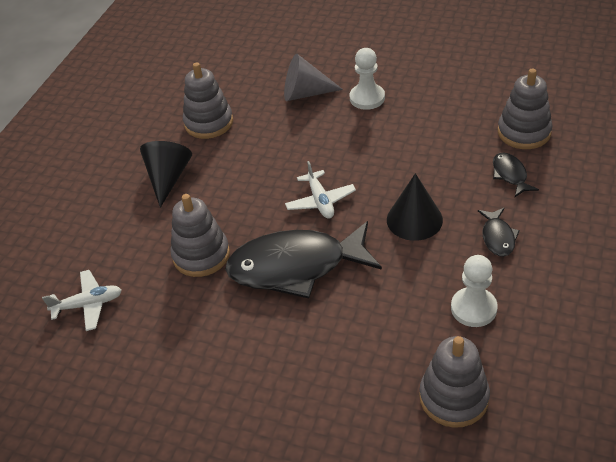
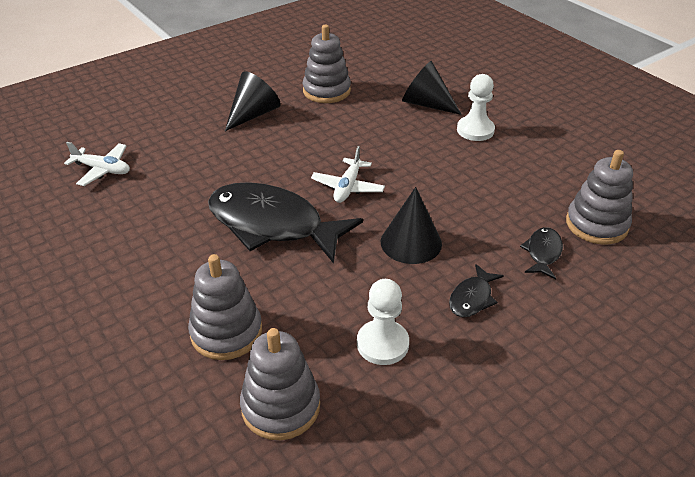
camera: 30 degrees right, 5 degrees down
(201, 255) = (214, 178): grey stacking toy -> grey stacking toy (226, 332)
(305, 93) = (426, 104): grey cone -> black cone

